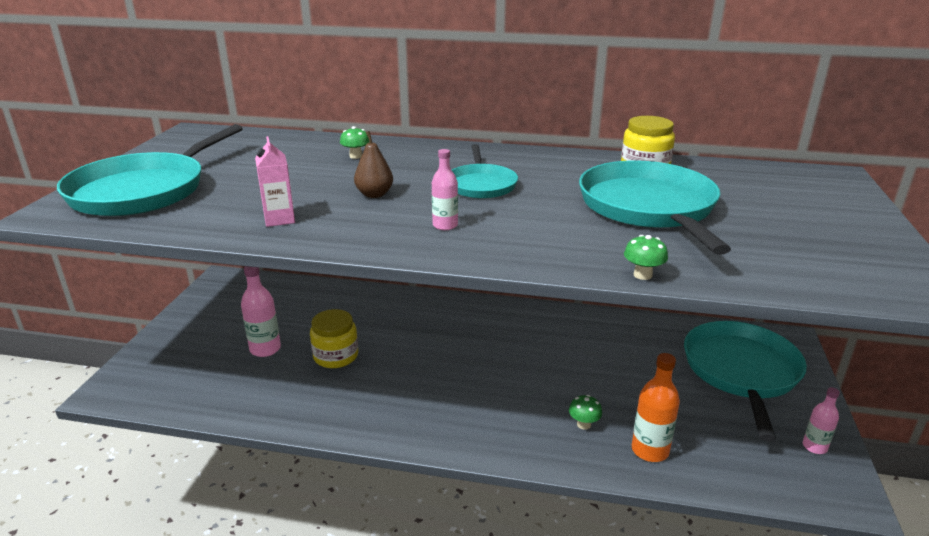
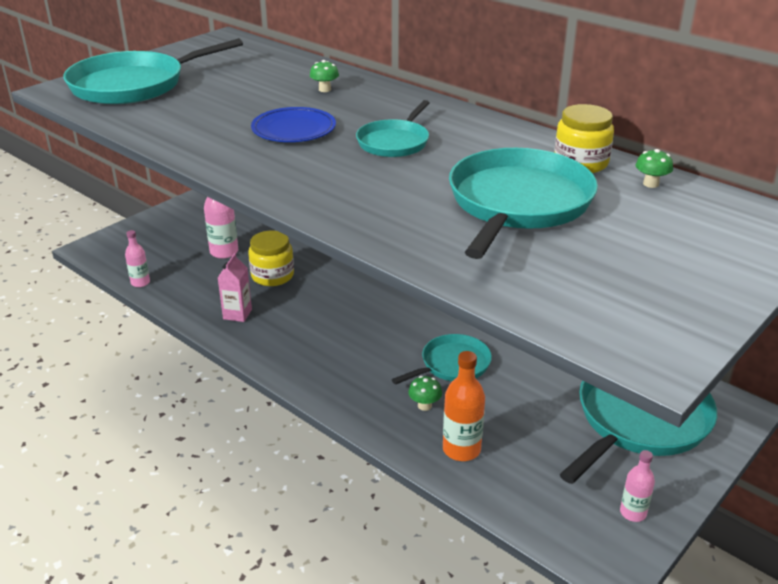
camera: 30 degrees right, 5 degrees up
(279, 219) = (197, 133): pink carton -> pink carton (237, 314)
(374, 194) = (294, 129): brown pear -> blue plate
(445, 225) = (313, 171): pink bottle -> pink bottle (140, 282)
(569, 380) = (452, 365): none -> turquoise pan
(642, 275) = (414, 259): green mushroom -> green mushroom (651, 184)

